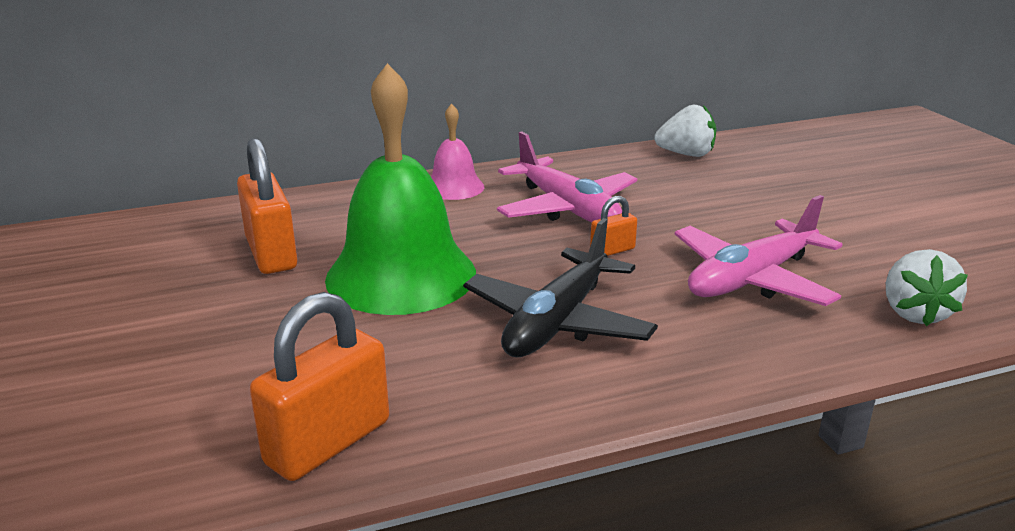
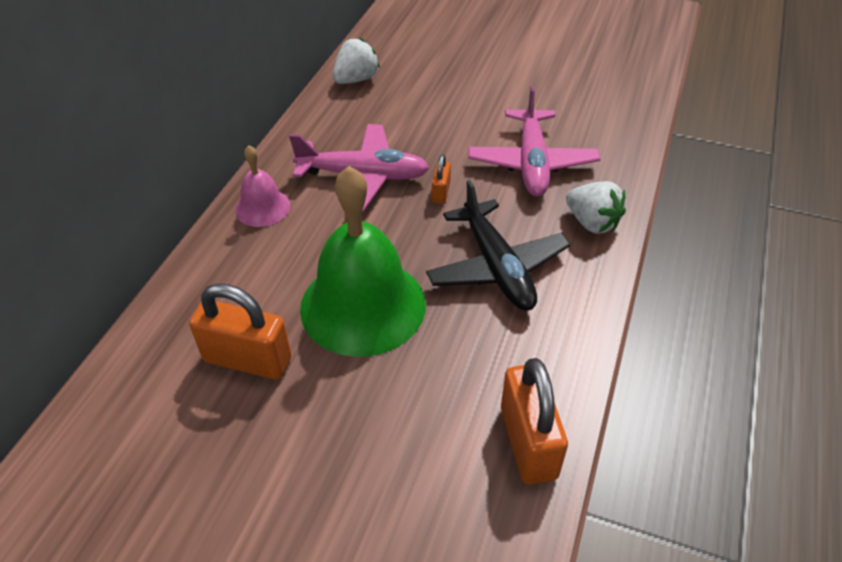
camera: 50 degrees left, 20 degrees up
(914, 313) = (619, 135): white strawberry -> white strawberry (592, 223)

